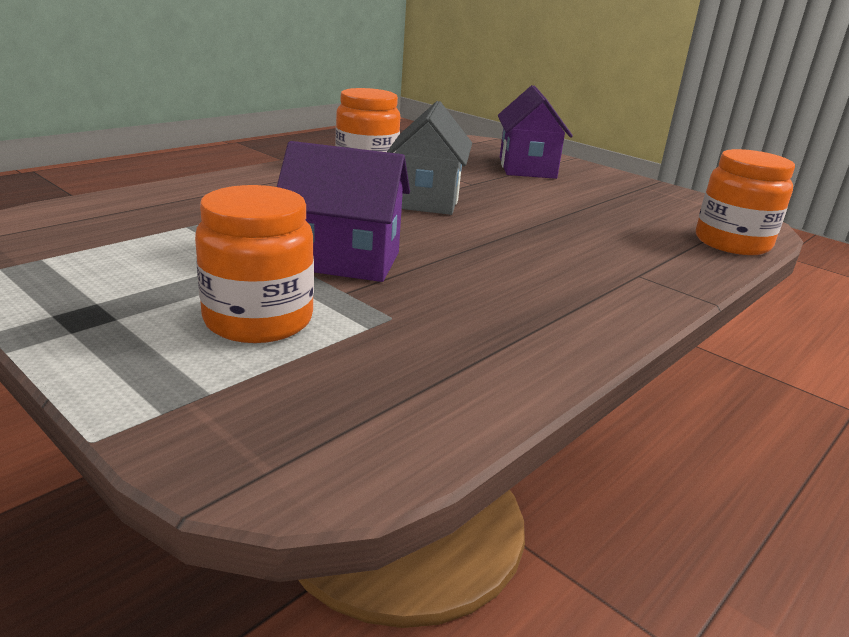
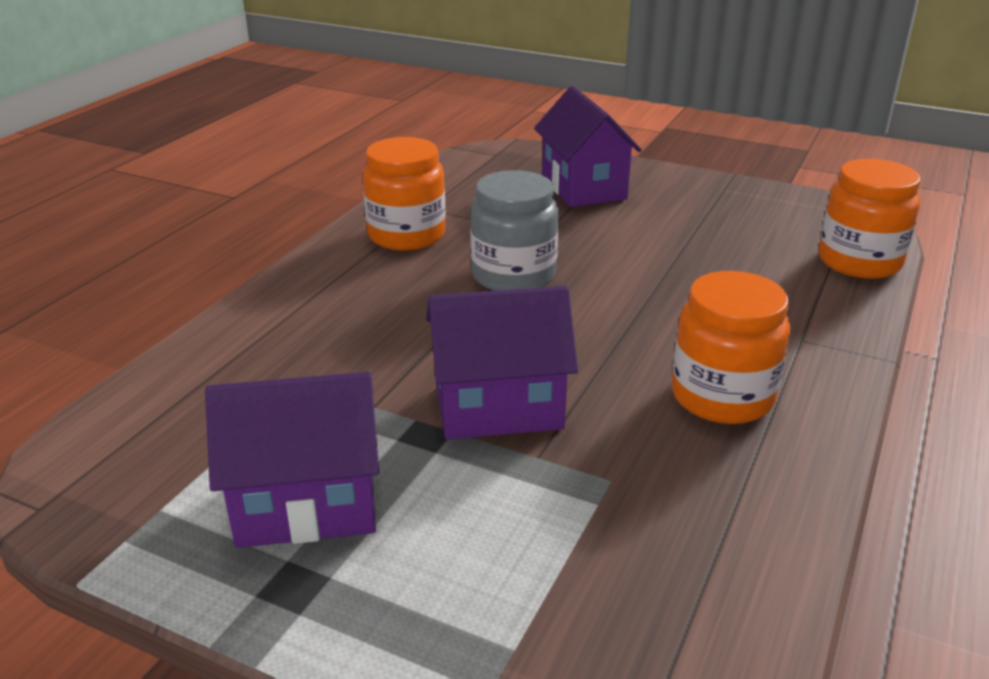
camera: 15 degrees left, 5 degrees up
(143, 278) = (306, 505): none -> purple house
(258, 320) = (481, 529): orange jar -> orange jar (722, 397)
(426, 199) = (513, 276): grey house -> grey jar

